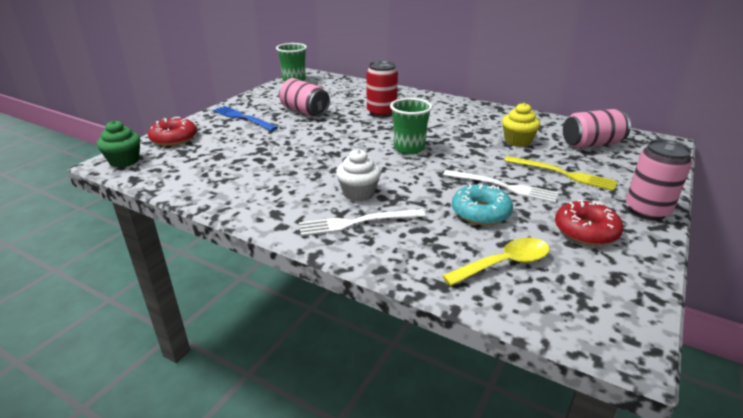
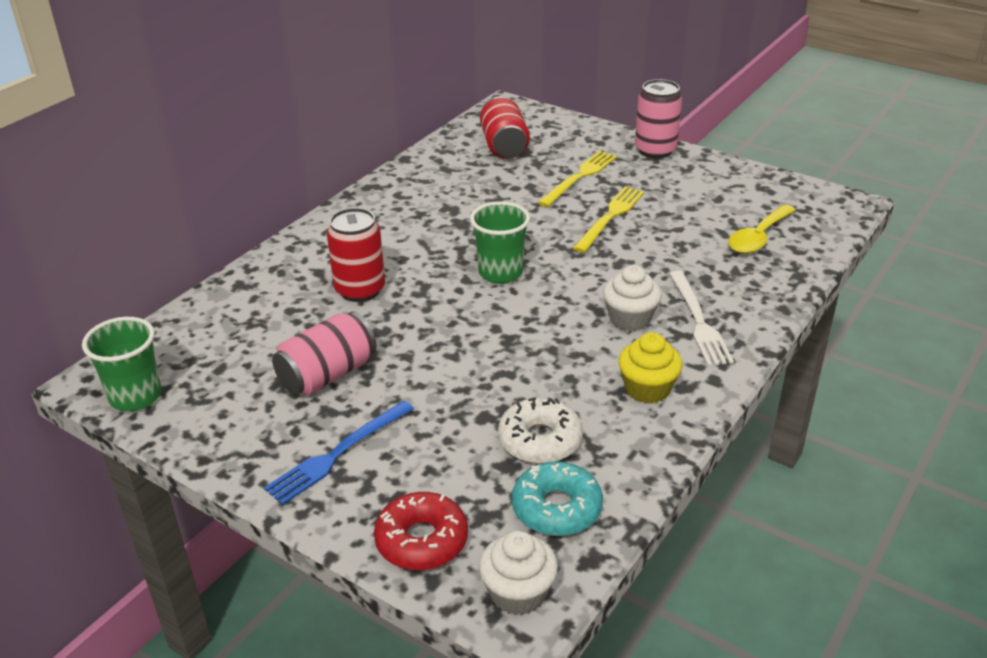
camera: 85 degrees left, 5 degrees up
(124, 161) = (518, 593): green cupcake -> white cupcake
(235, 164) = (540, 440): none -> white donut
(480, 212) = (667, 238): turquoise donut -> turquoise donut (556, 508)
(503, 187) = (610, 217): white fork -> yellow fork
(504, 264) = (758, 237): yellow spoon -> yellow spoon turned 120 degrees counterclockwise
(517, 141) = (489, 190): yellow cupcake -> yellow cupcake (647, 389)
(586, 231) = (695, 187): red donut -> none
(591, 144) = (504, 146): pink can -> red can

